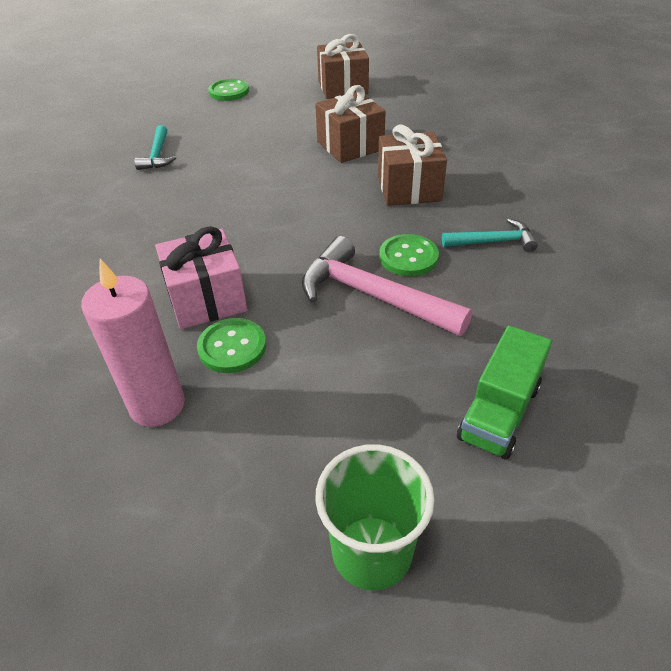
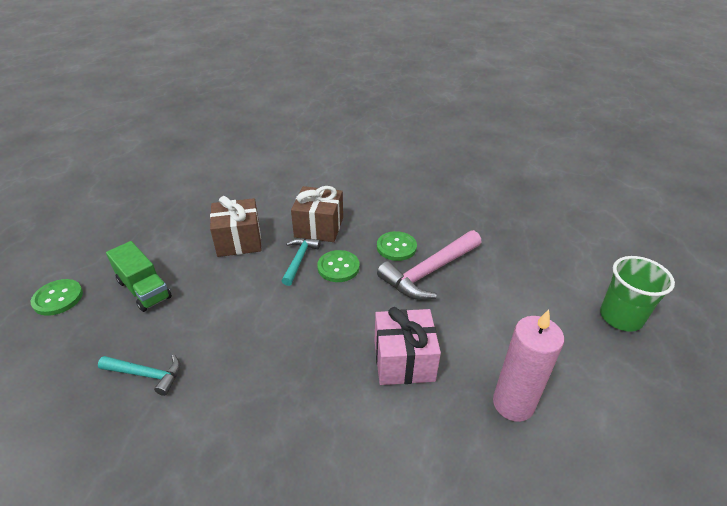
camera: 75 degrees left, 5 degrees down
(232, 347) = (462, 352): green button -> green button (338, 267)
(343, 87) = (136, 223): brown gift -> none
(493, 242) = (396, 210): turquoise hammer -> turquoise hammer (299, 260)
(499, 412) = (533, 250): green truck -> green truck (144, 289)

